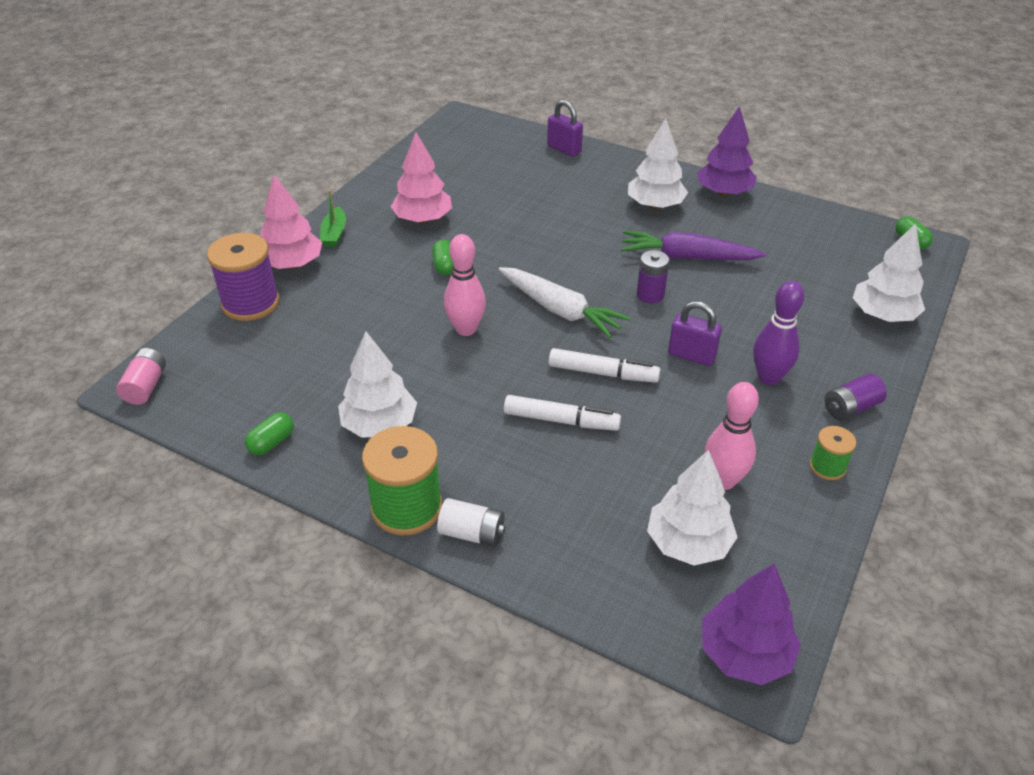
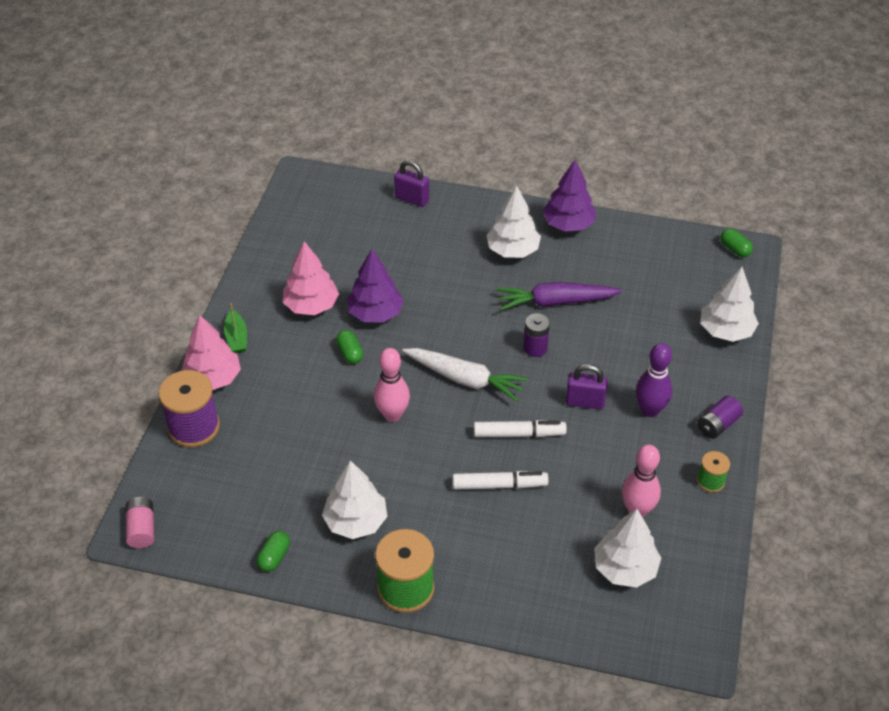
camera: 15 degrees left, 5 degrees up
(472, 533) = (463, 598): white battery -> none
(745, 653) = (685, 643): purple tree -> purple tree (375, 313)

